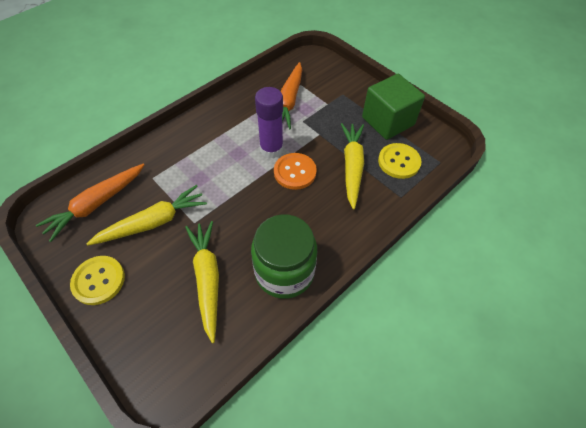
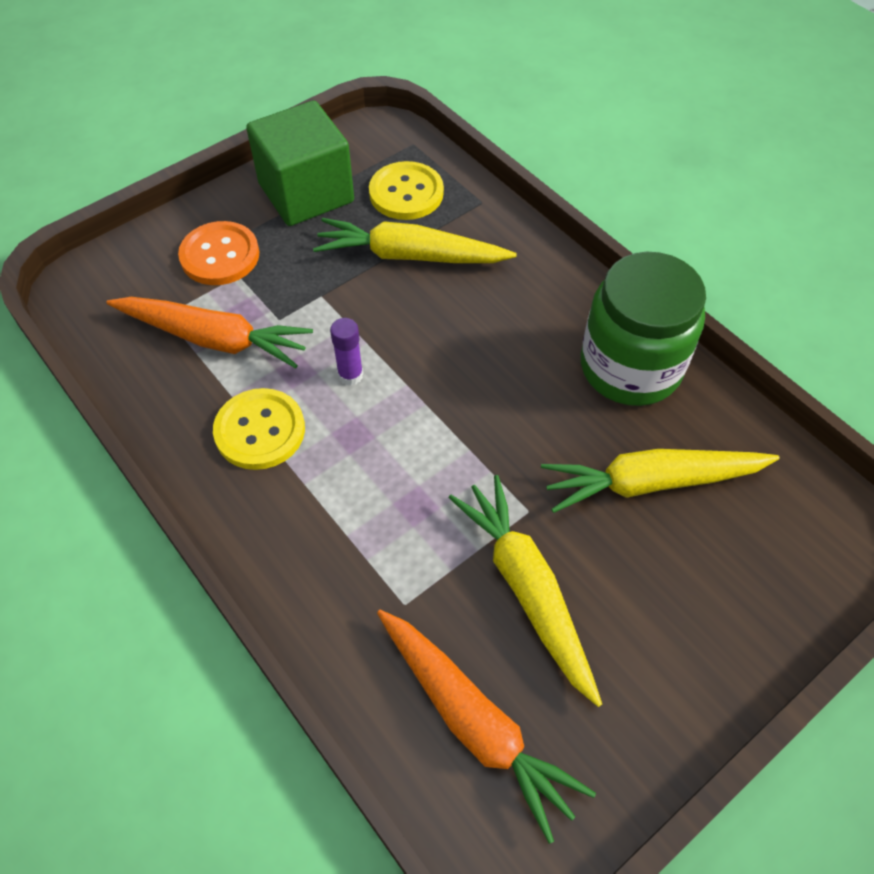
camera: 85 degrees left, 0 degrees up
(99, 280) = (669, 681): yellow button -> yellow button (260, 431)
(271, 149) = (350, 375): purple glue stick -> purple glue stick, size x0.51
(295, 172) = (414, 340): orange button -> orange button (220, 255)

